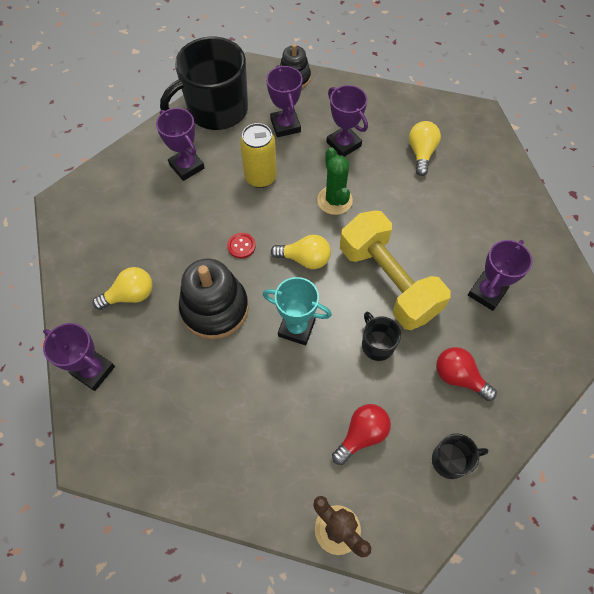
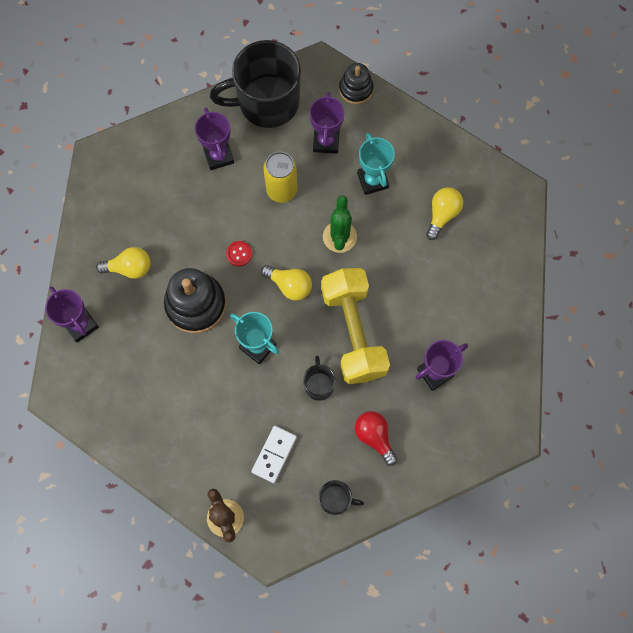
camera: 20 degrees right, 10 degrees up
(343, 144) = (373, 180): purple trophy -> turquoise trophy
(362, 435) = (274, 454): red light bulb -> white domino

